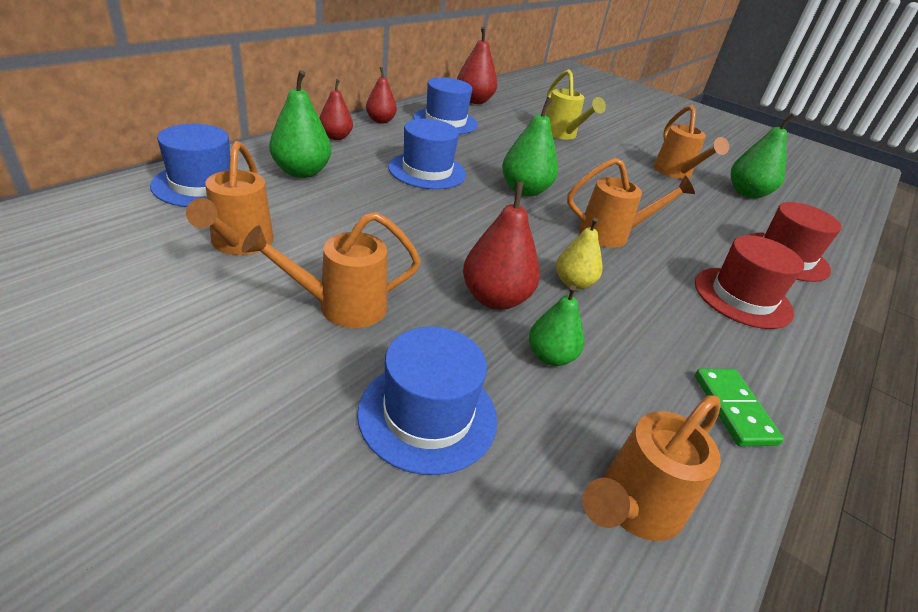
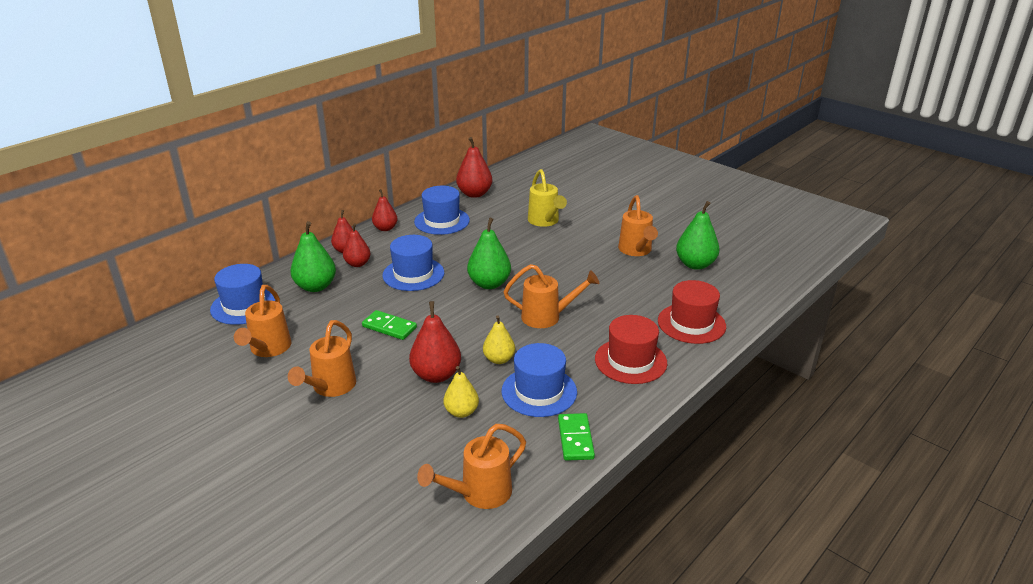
camera: 10 degrees right, 5 degrees down
(341, 306) = (330, 387): orange watering can -> orange watering can turned 60 degrees counterclockwise
(353, 152) = (357, 264): none -> red pear
(411, 229) = (389, 327): none -> green domino
(428, 415) = (372, 449): blue hat -> blue hat (539, 391)
(550, 356) = (461, 412): green pear -> yellow pear

